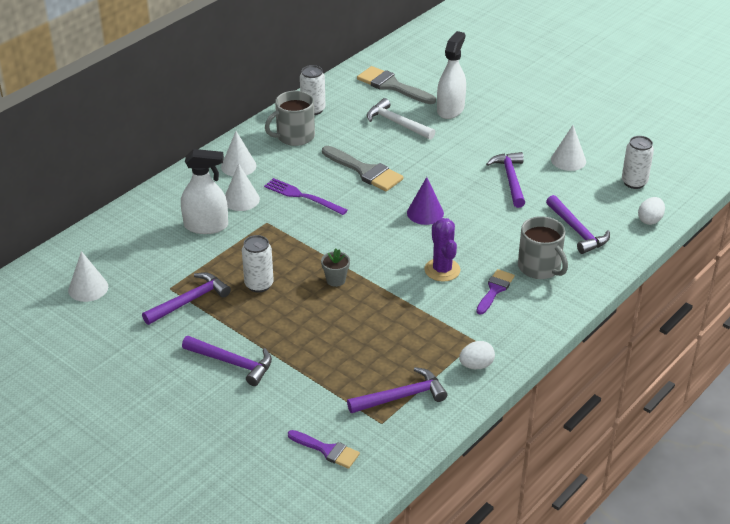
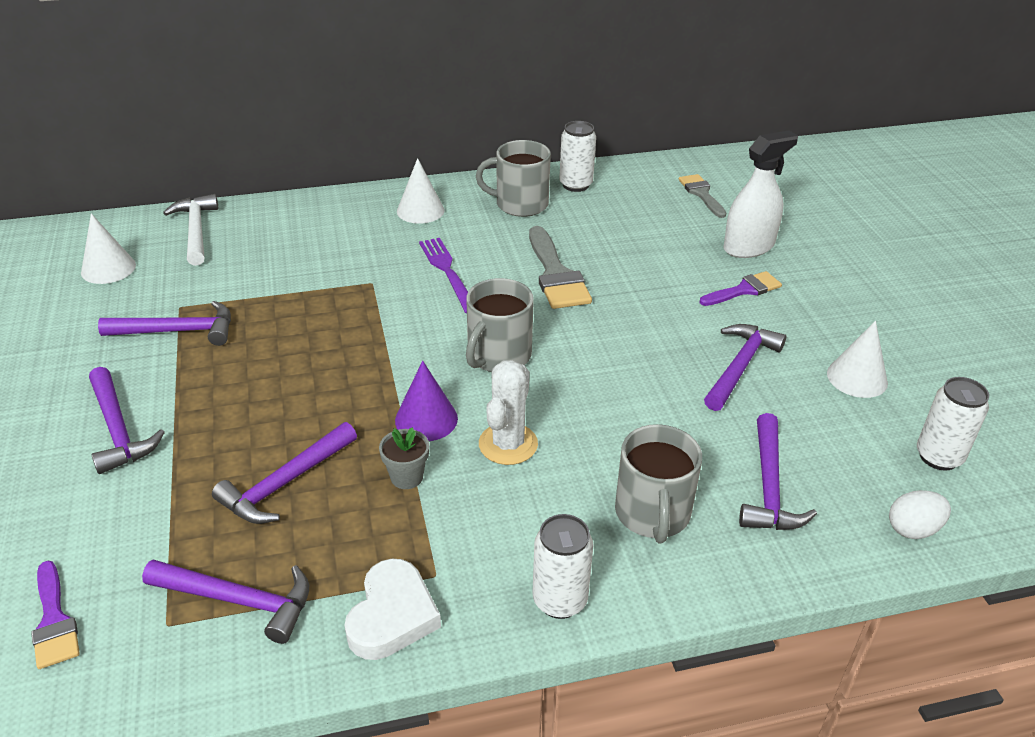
camera: 35 degrees right, 0 degrees up
(206, 226) = (305, 258): white spray bottle -> none
(241, 199) = (377, 246): white cone -> none
(259, 284) = (271, 350): white can -> white can (560, 600)
(335, 280) = (361, 388): grey flower pot -> grey flower pot (406, 477)
(357, 341) = (285, 483): none -> purple hammer
(386, 229) = (498, 355): none -> grey mug
(392, 86) = (701, 194): grey brush -> grey brush, size x0.63
(397, 123) = (660, 236): white hammer -> white hammer (196, 230)
(425, 213) = (572, 357): purple cone -> purple cone (426, 419)
(442, 270) = (508, 444): purple cactus -> white cactus
(476, 365) = (392, 615): white egg -> white heart
(495, 290) = (548, 512): purple brush -> purple brush (744, 290)

